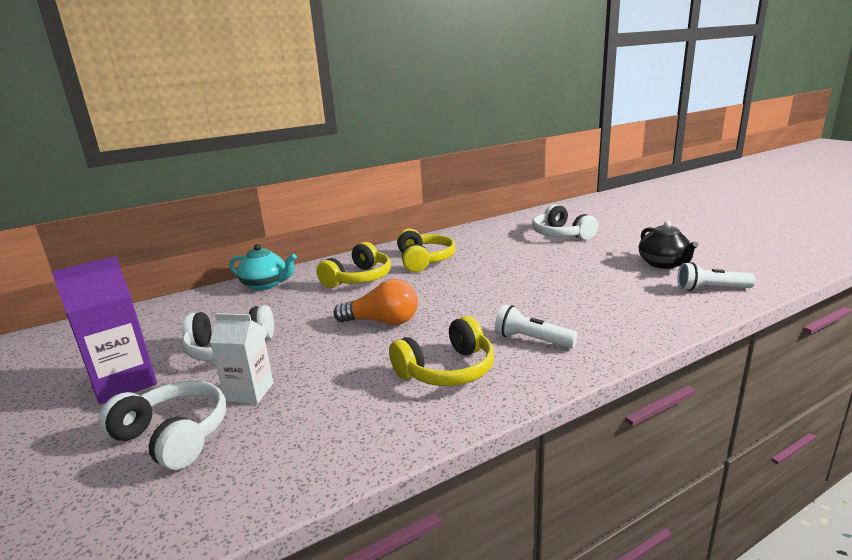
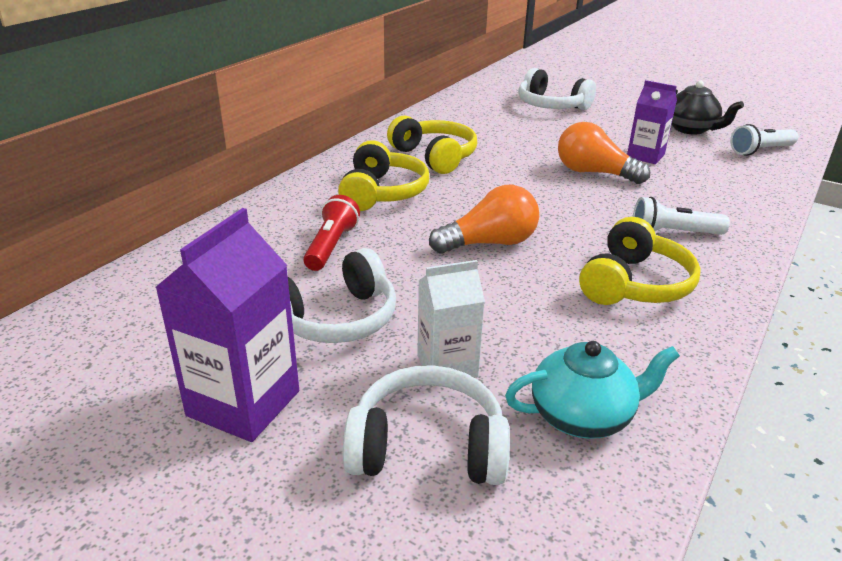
camera: 30 degrees left, 10 degrees up
(265, 285) = (258, 222): turquoise teapot -> turquoise teapot (583, 416)
(285, 306) = (331, 246): none -> red flashlight
(528, 286) = (594, 173): none -> orange light bulb
(590, 279) = (645, 156): none -> purple carton

